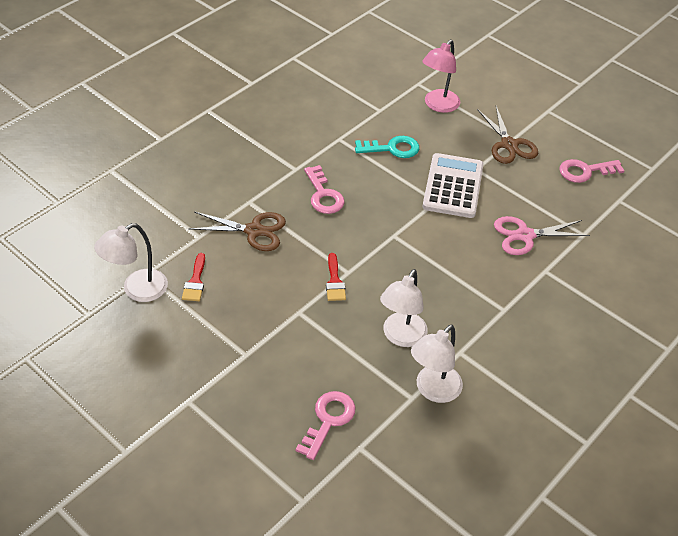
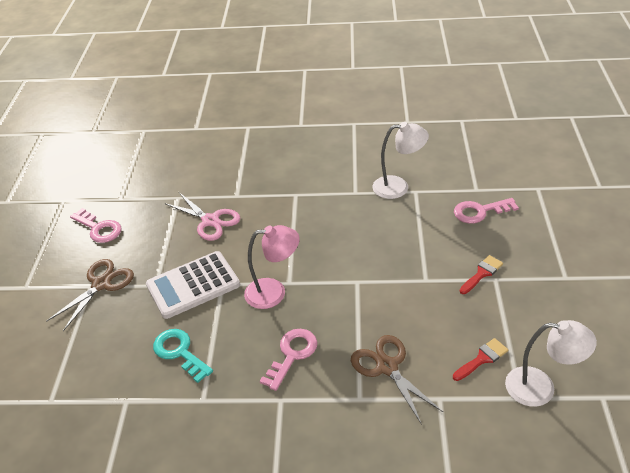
camera: 125 degrees left, 5 degrees down
(334, 281) = (374, 282): red brush -> red brush (482, 273)
(401, 337) = (378, 222): white lamp -> none
(438, 105) = (79, 362): pink lamp -> pink lamp (274, 292)

